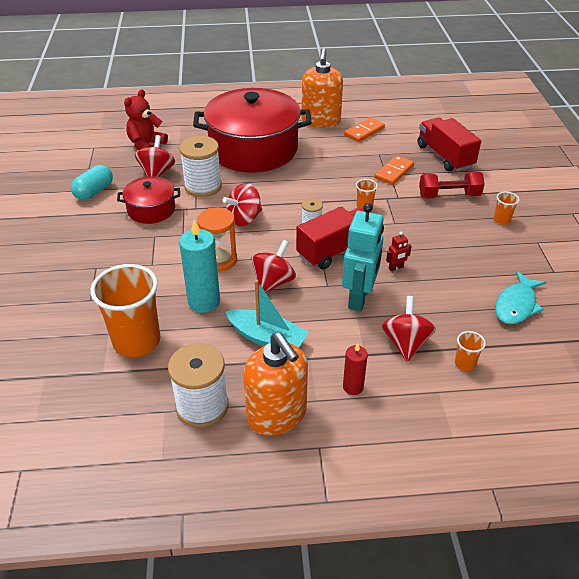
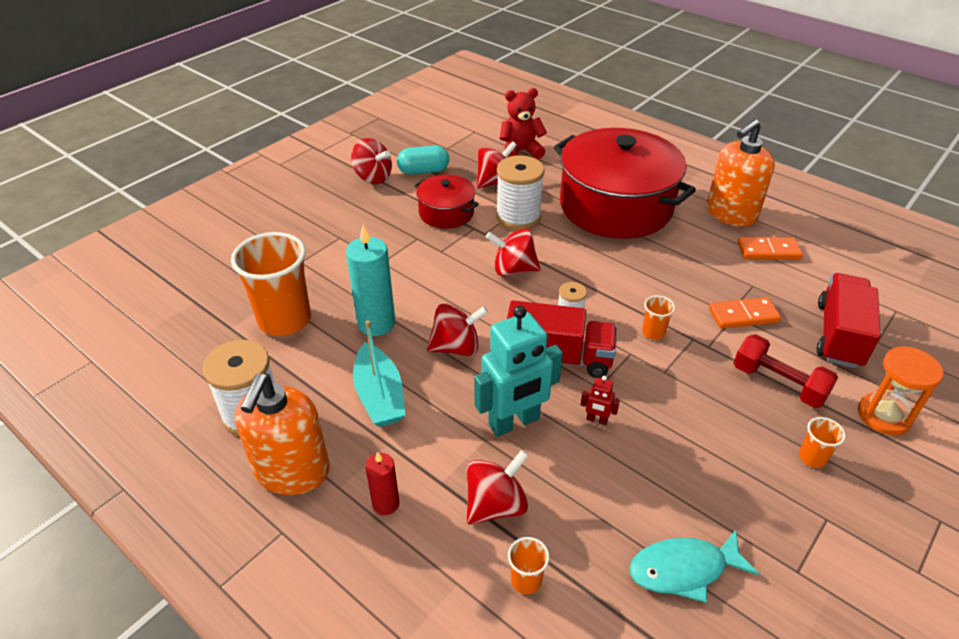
camera: 45 degrees right, 0 degrees up
(60, 215) = (373, 177): none -> red spinning top
(219, 260) = (439, 294): orange hourglass -> orange hourglass (883, 416)

